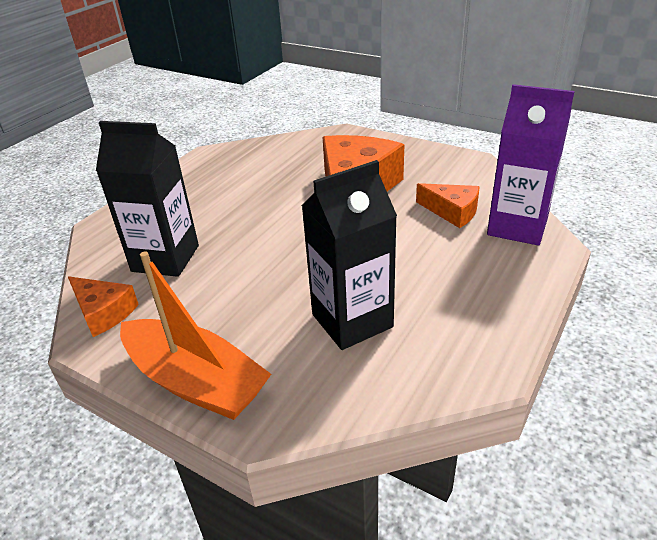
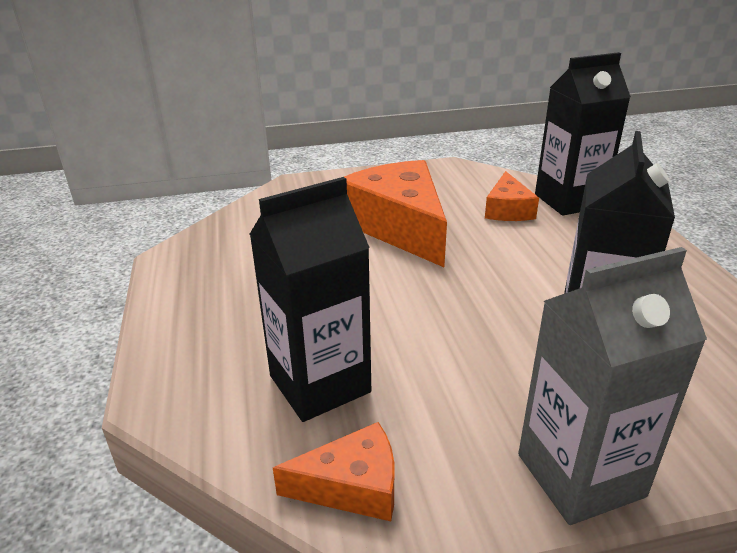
camera: 45 degrees left, 5 degrees down
(195, 381) = (580, 475): orange boat -> grey carton
(452, 212) = (507, 210): orange cheese -> orange cheese turned 105 degrees clockwise
(517, 227) = (569, 201): purple carton -> black carton

